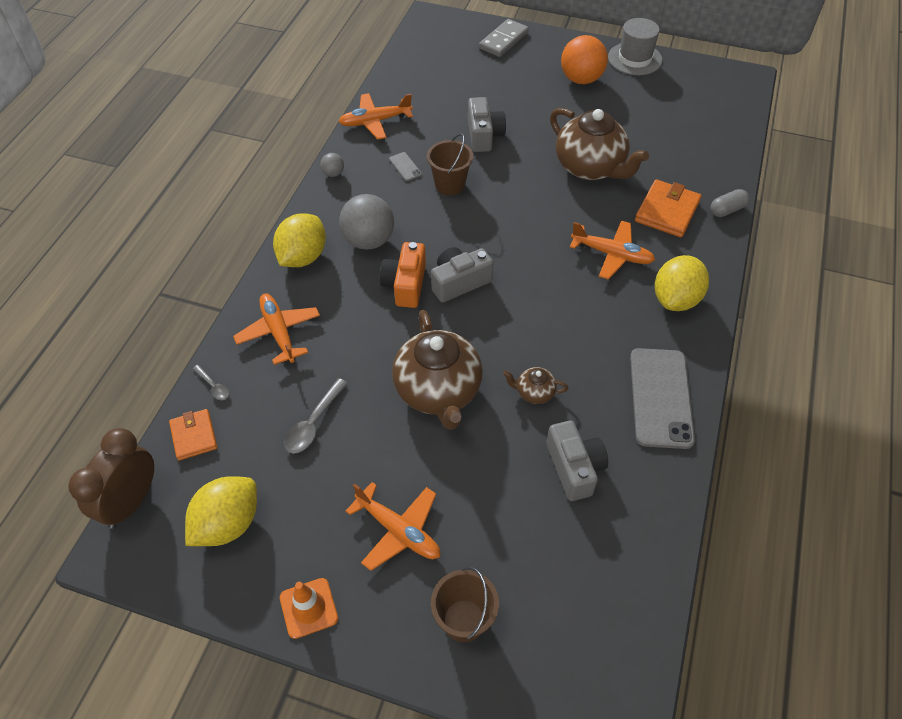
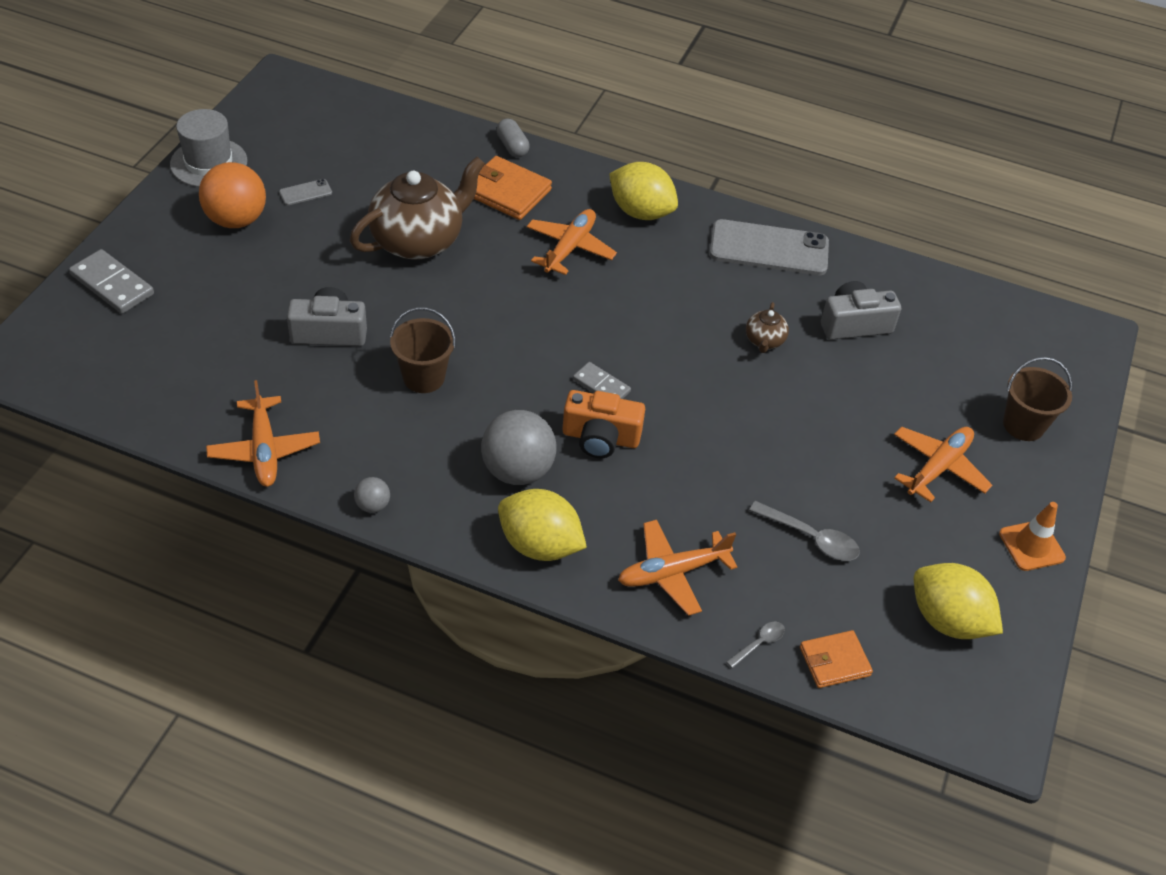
camera: 90 degrees left, 5 degrees down
(131, 502) = (931, 723): brown clock -> none
(405, 167) = (376, 422): grey phone -> grey phone (305, 192)
(438, 391) = (764, 420): brown teapot -> none
(459, 282) = (601, 386): grey camera -> grey domino

